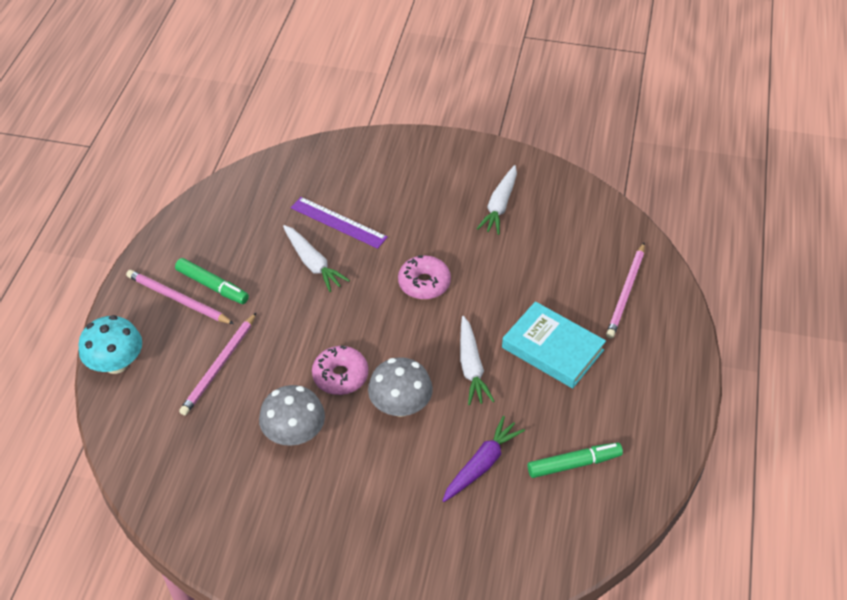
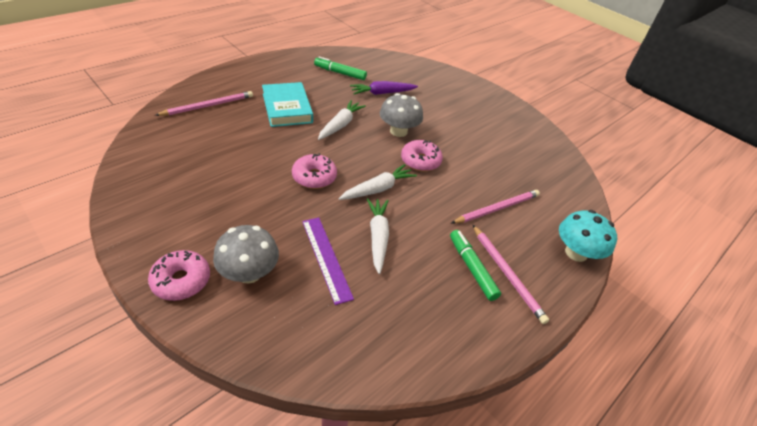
camera: 150 degrees left, 5 degrees down
(294, 433) = (470, 151): grey mushroom -> grey mushroom (249, 273)
(419, 152) = (181, 280): none -> pink donut
(499, 206) = (194, 192): white carrot -> white carrot (378, 189)

